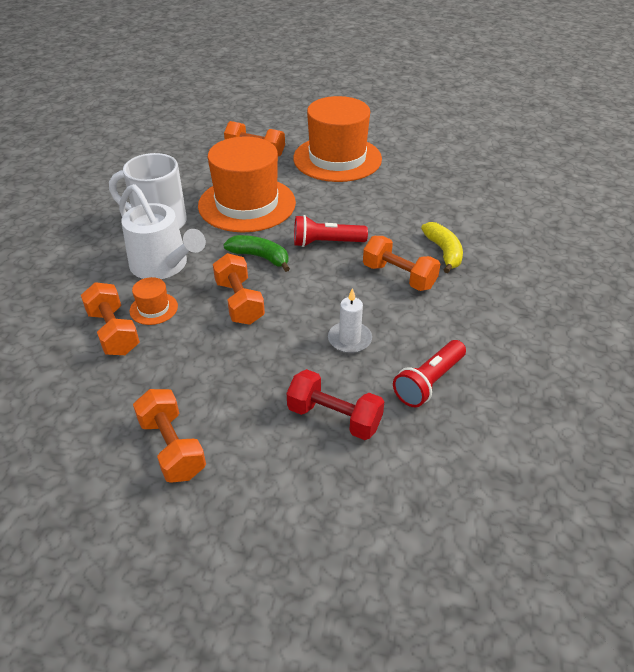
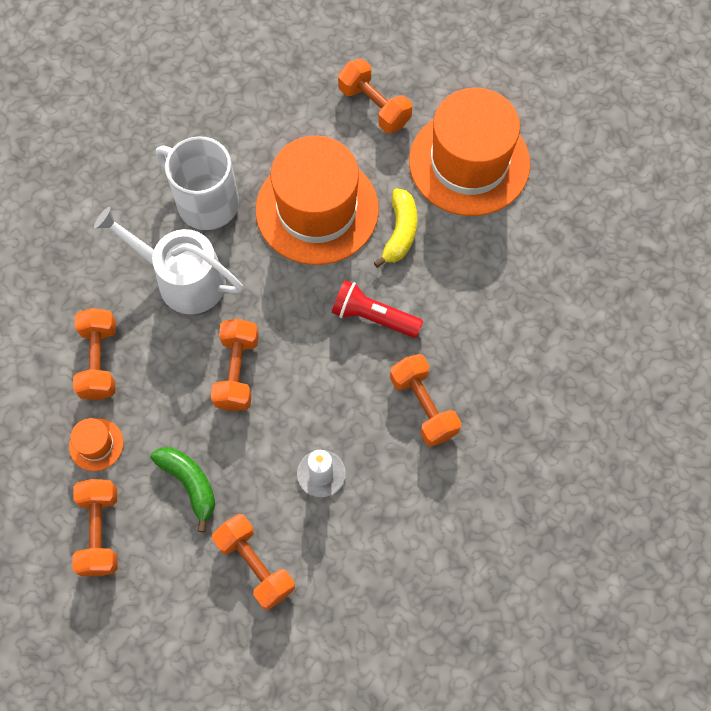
camera: 25 degrees right, 25 degrees up
(153, 308) = (149, 343): orange hat -> orange hat (96, 444)
(163, 265) = (183, 279): white watering can -> white watering can turned 135 degrees clockwise
(260, 257) = (290, 310): green banana -> green banana (189, 484)
(334, 417) = (255, 565): red dumbbell -> orange dumbbell
(429, 382) = (367, 565): red flashlight -> none
(443, 252) = (497, 389): yellow banana -> yellow banana (400, 232)

